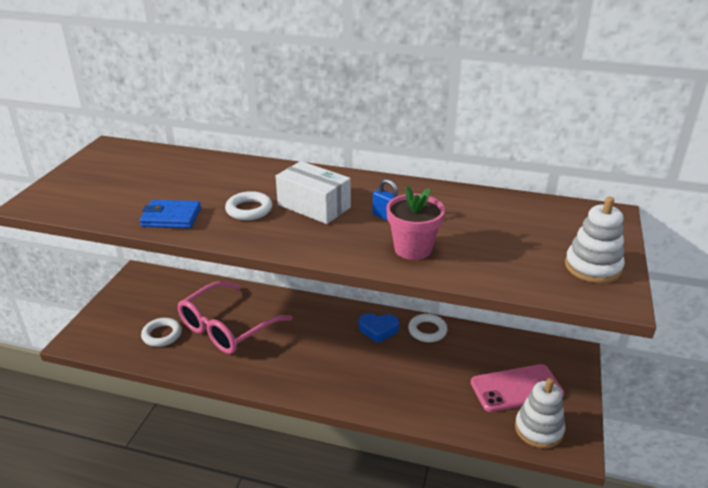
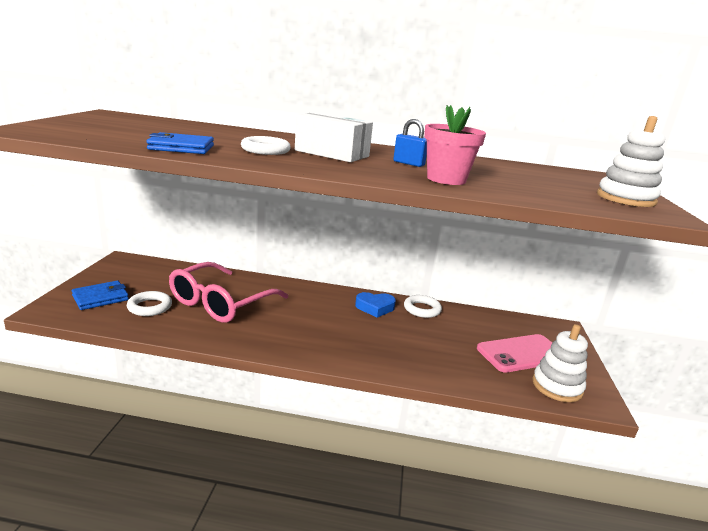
camera: 10 degrees left, 10 degrees down
(118, 324) = (100, 298): none -> blue wallet

